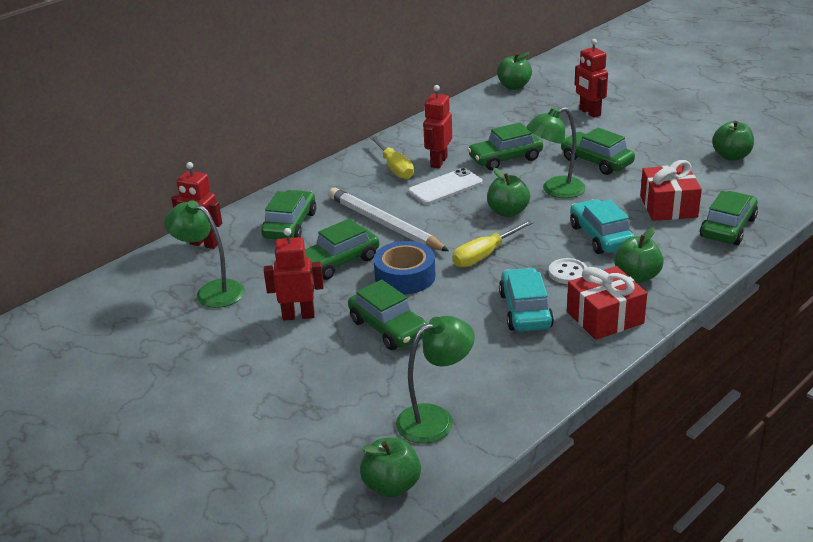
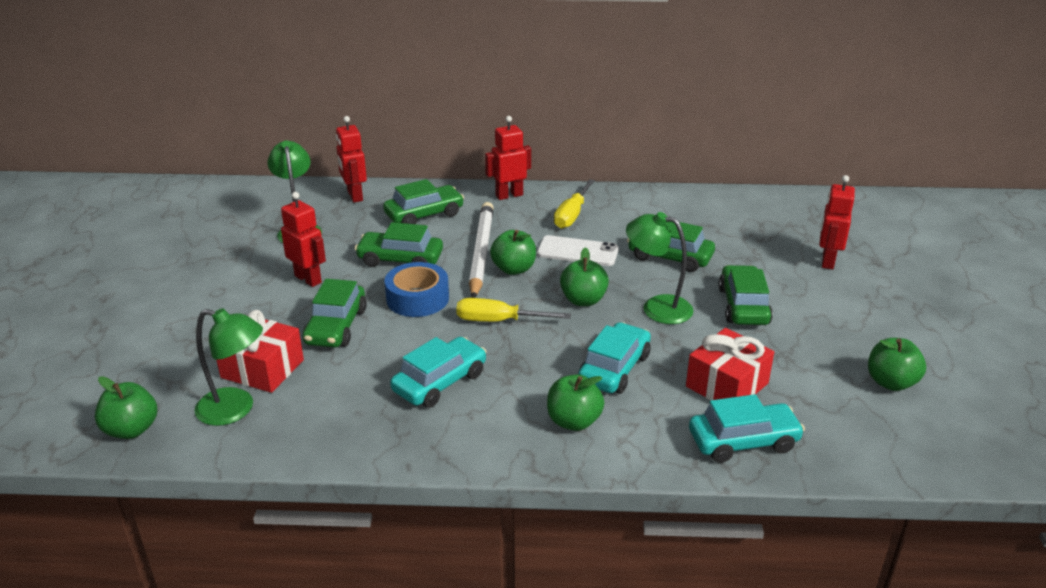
camera: 45 degrees right, 0 degrees up
(438, 162) = (612, 229): red robot -> red robot (509, 195)
(514, 86) = (802, 202): green apple -> green apple (513, 269)
(568, 273) = (528, 378): white button -> none
(605, 317) = (481, 433): red gift -> red gift (262, 369)
(728, 228) = (743, 441): green car -> turquoise car

